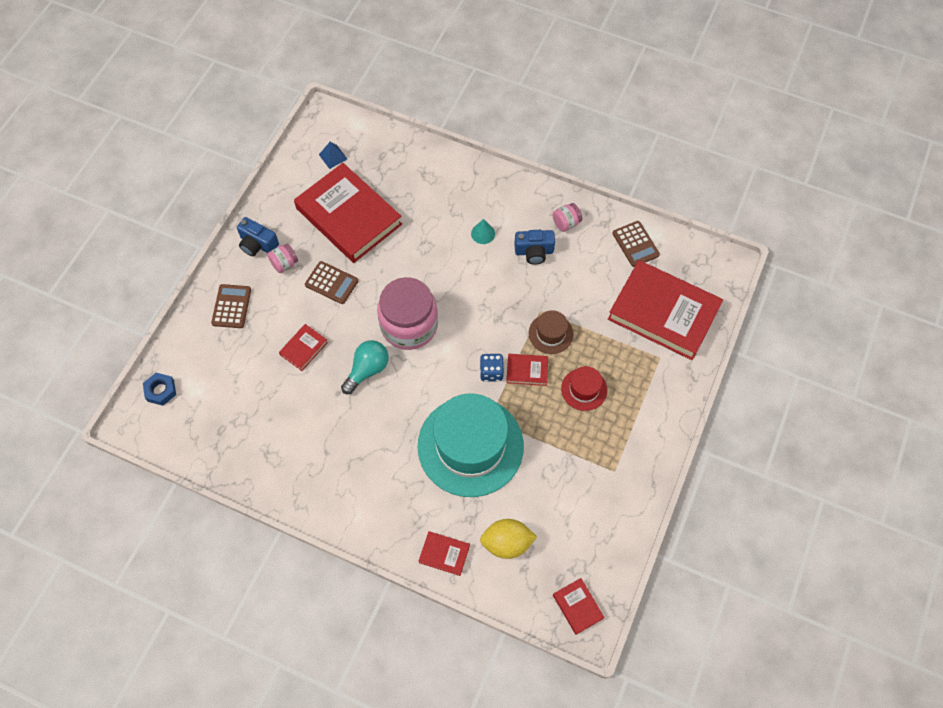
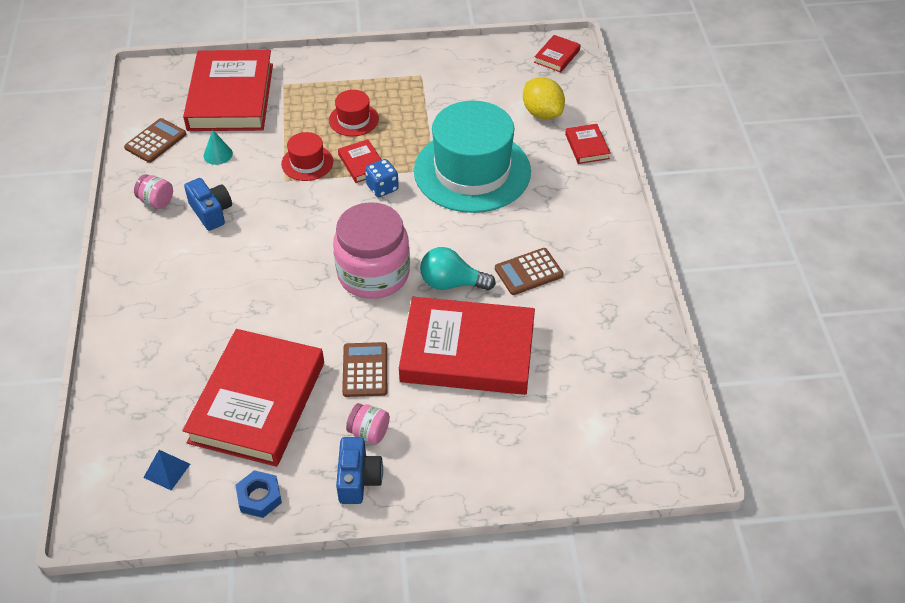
camera: 120 degrees left, 15 degrees down
(161, 390) = (624, 461): blue nut -> blue nut (259, 497)
(231, 306) = (465, 455): brown calculator -> brown calculator (528, 272)
(304, 348) = (467, 351): red book -> red book, size x2.37
(483, 233) = (210, 263): turquoise cone -> turquoise cone (218, 154)
(550, 333) = (307, 163): brown hat -> red hat

